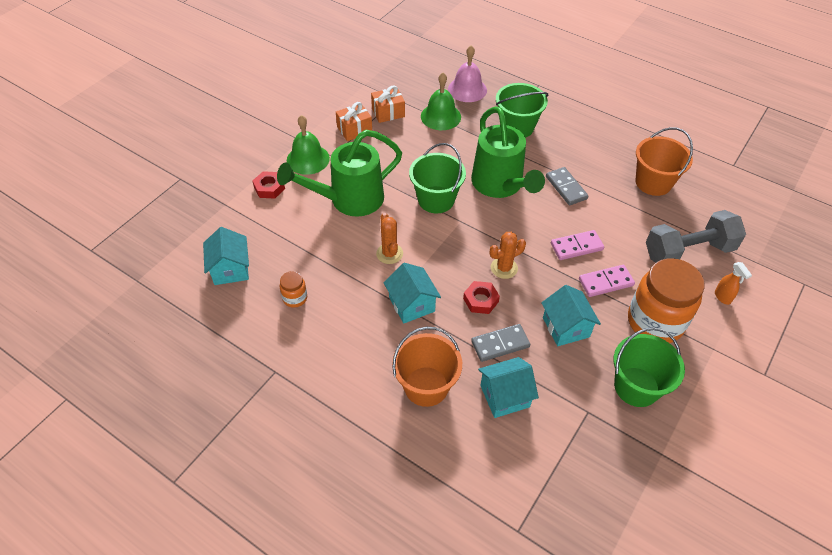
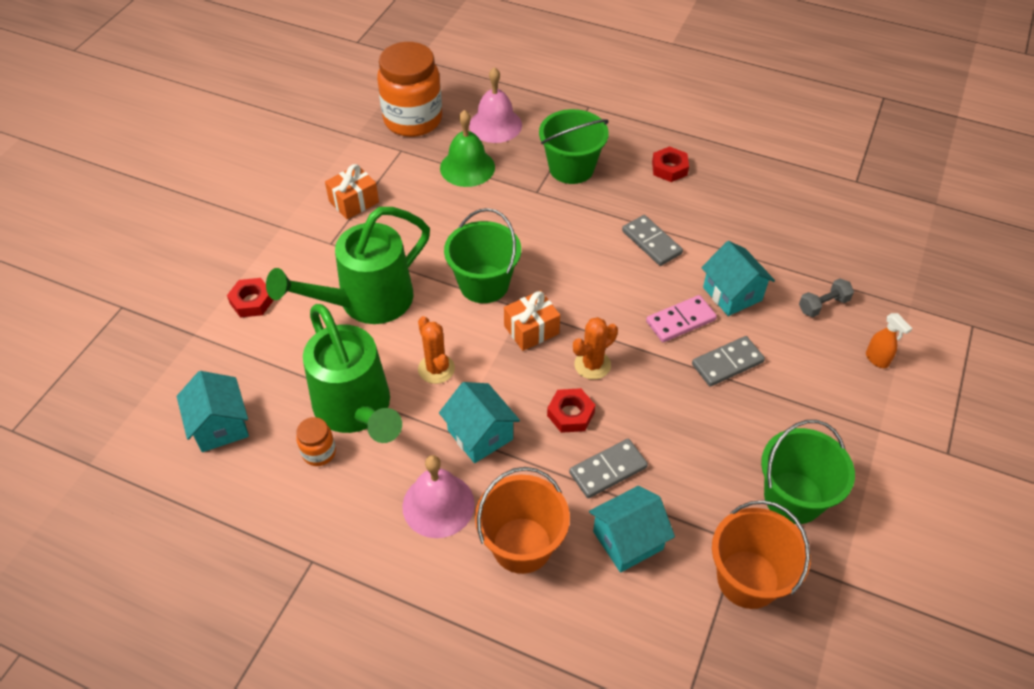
camera: 10 degrees left, 0 degrees up
(308, 159) = (297, 252): green bell -> none
(372, 348) = (438, 505): none -> pink bell
(388, 112) = (395, 171): orange gift -> orange gift (531, 330)
(500, 185) = (565, 252): green watering can -> green watering can (356, 410)
(566, 327) = (688, 432): turquoise house -> turquoise house (732, 294)
(590, 137) = (669, 168): none -> red nut
(605, 282) = (727, 363): pink domino -> grey domino
(653, 182) = (761, 219): orange bucket -> orange bucket (748, 579)
(655, 322) = (799, 406): orange jar -> orange jar (413, 120)
(688, 251) = (823, 305): grey dumbbell -> grey dumbbell, size x0.45

